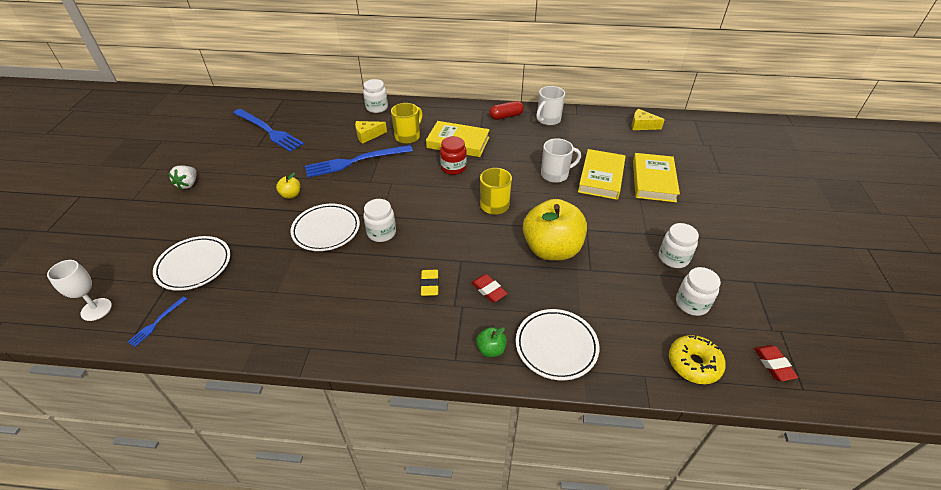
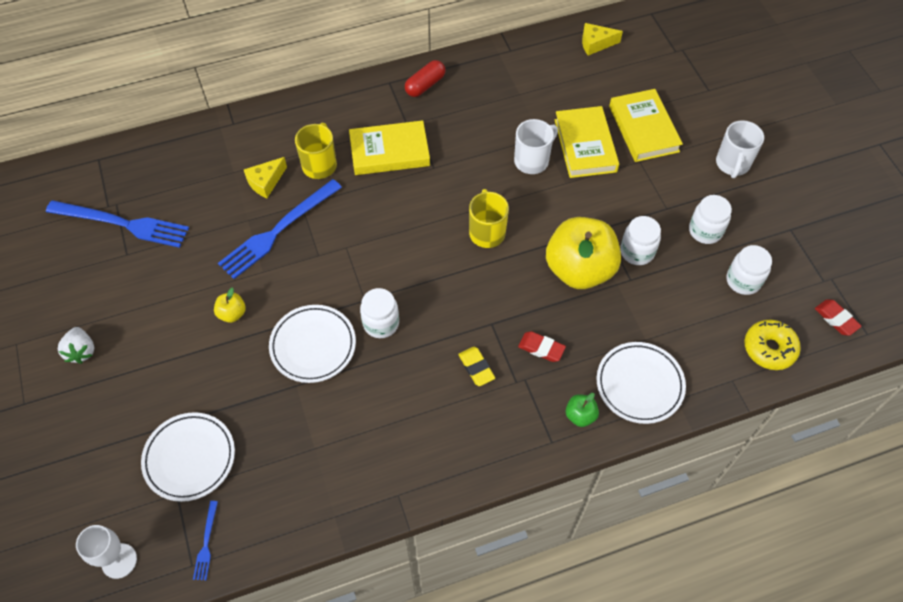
camera: 25 degrees left, 15 degrees up
(377, 108) = (245, 129): white jar -> white jar (637, 251)
(453, 168) = (407, 195): red jar -> none
(548, 120) = (480, 73): white mug -> white mug (732, 164)

